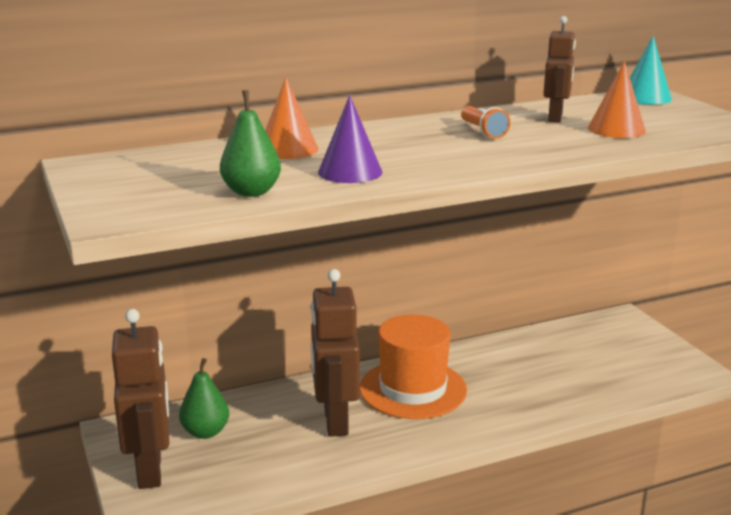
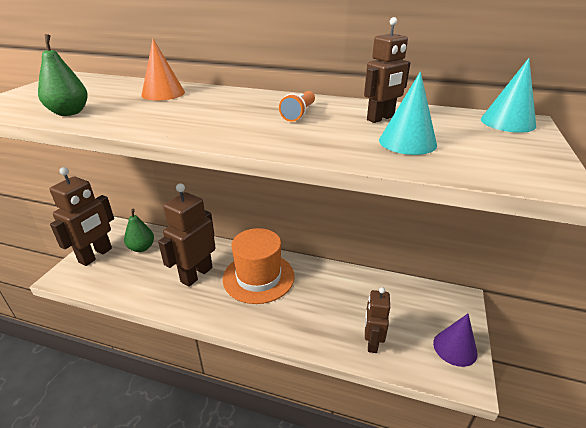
camera: 40 degrees right, 10 degrees up
(350, 172) = (146, 117): purple cone -> purple cone (455, 348)
(601, 385) = (372, 342): none -> brown robot
(616, 129) = (407, 142): orange cone -> turquoise cone

